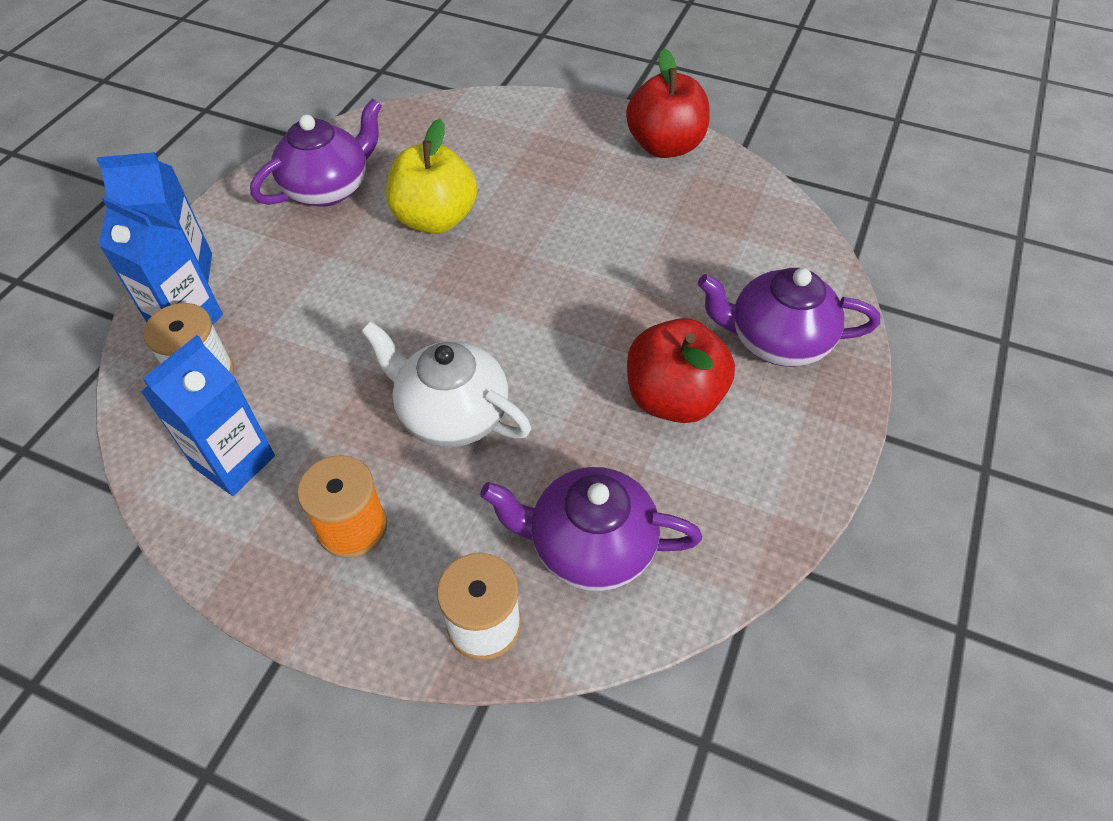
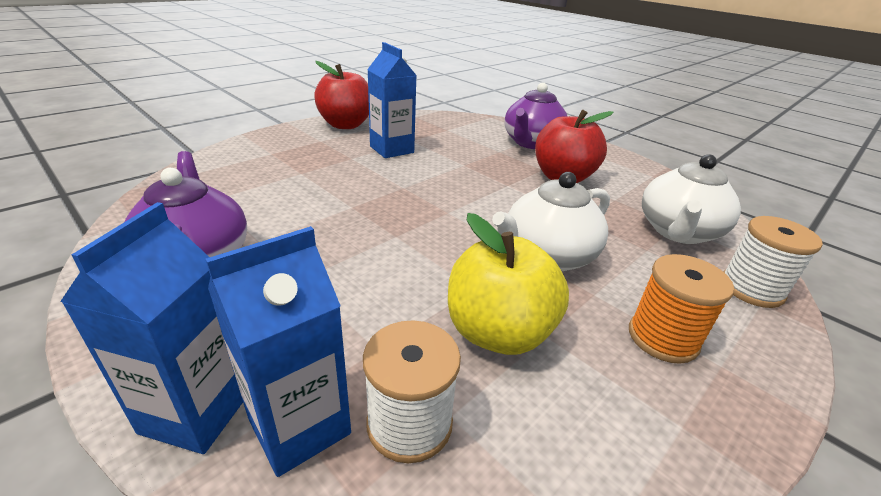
camera: 70 degrees left, 20 degrees down
(234, 462) = (566, 415): blue carton -> blue carton (392, 149)
(435, 219) = (317, 213): yellow apple -> yellow apple (498, 332)
(589, 546) = (678, 232): purple teapot -> white teapot

